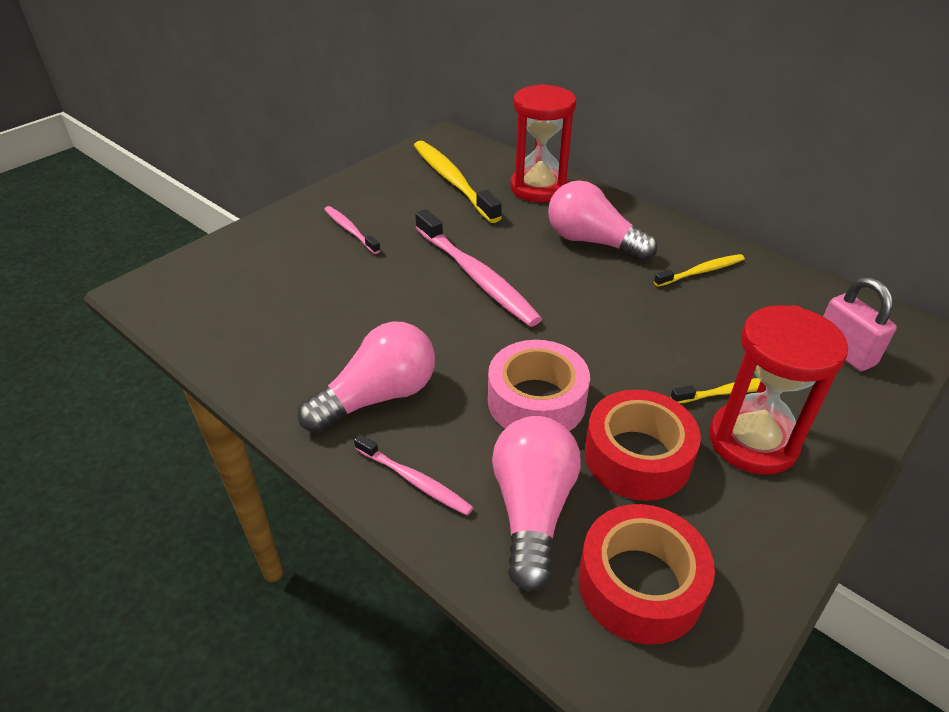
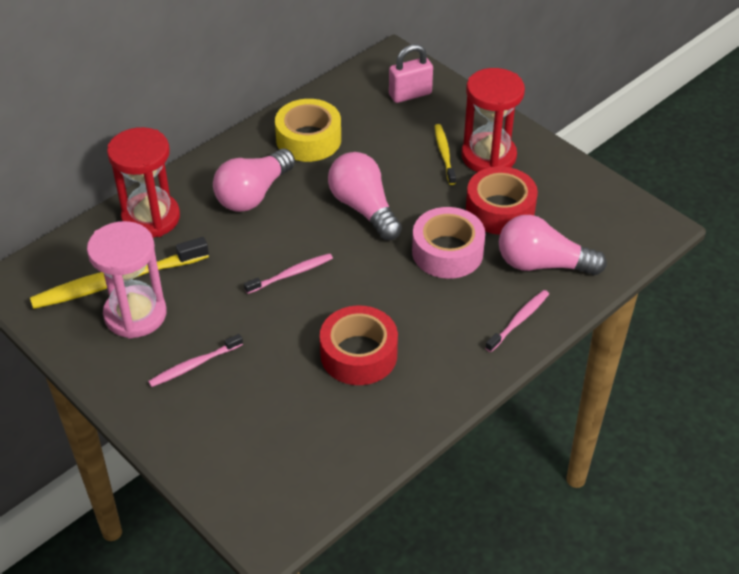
camera: 85 degrees left, 5 degrees up
(378, 397) = (437, 340): pink light bulb -> pink light bulb (364, 208)
(412, 194) = (135, 314): none -> pink hourglass
(476, 276) = (291, 274): pink toothbrush -> pink toothbrush, size x0.53
(640, 584) = (592, 225): red tape -> red tape (359, 354)
(701, 271) = (308, 139): yellow toothbrush -> yellow tape

